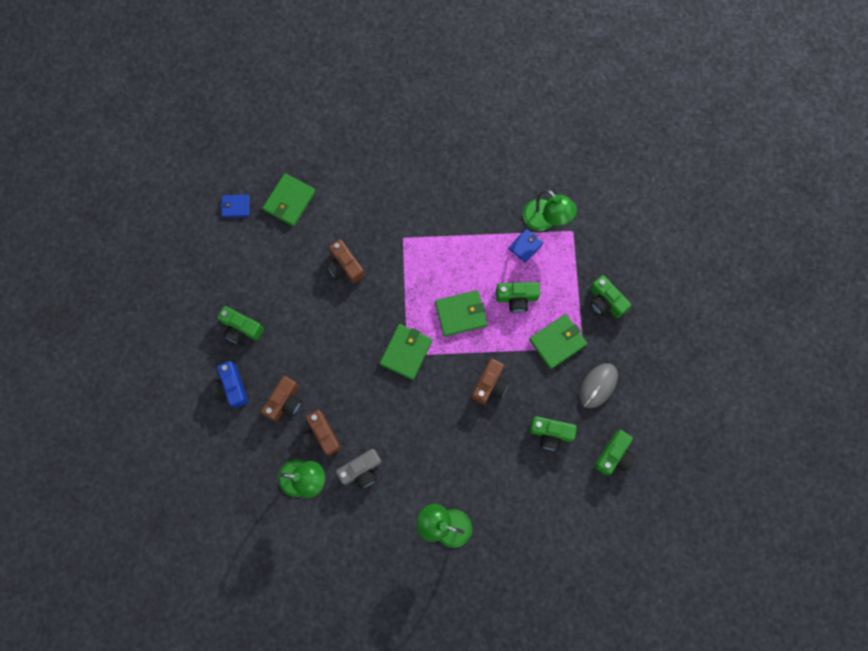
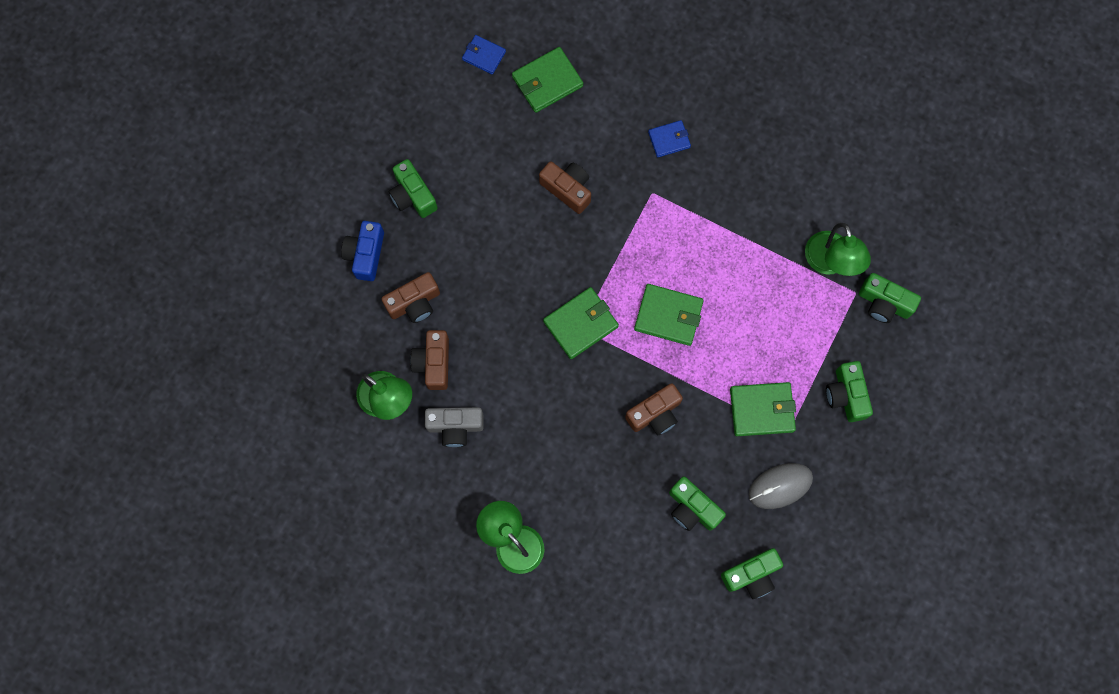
camera: 30 degrees right, 0 degrees up
(345, 266) = (567, 189): brown camera -> brown camera turned 135 degrees clockwise
(516, 298) = (743, 333): green camera -> green camera (884, 303)
(525, 246) = (789, 279): blue wallet -> blue wallet (669, 139)

